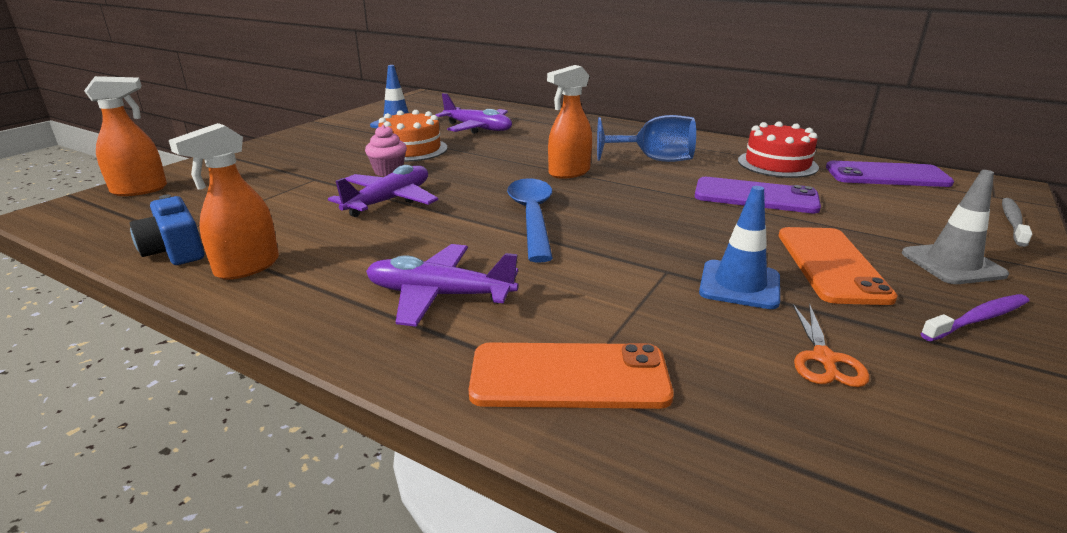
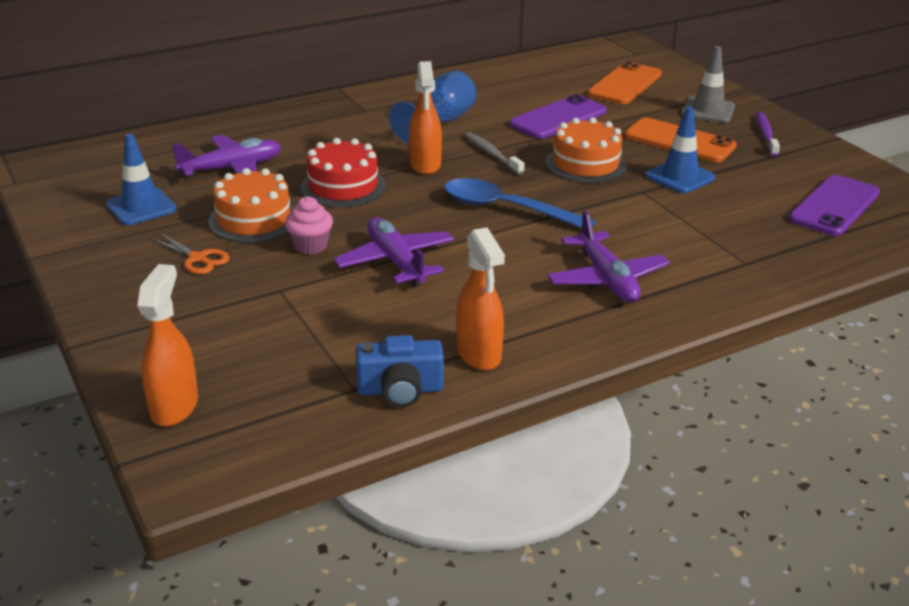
camera: 60 degrees left, 5 degrees up
(439, 295) = (606, 279): purple plane -> purple plane turned 60 degrees counterclockwise
(569, 377) = (739, 262): orange phone -> orange phone (625, 84)
(681, 229) = (586, 164): none -> orange cake
(777, 164) = (507, 85): red cake -> red cake (343, 186)
(824, 359) = (772, 188): orange scissors -> orange scissors (197, 258)
(886, 175) = (571, 64): purple phone -> purple phone (834, 206)
(1012, 222) = (675, 69): grey toothbrush -> grey toothbrush (492, 154)

